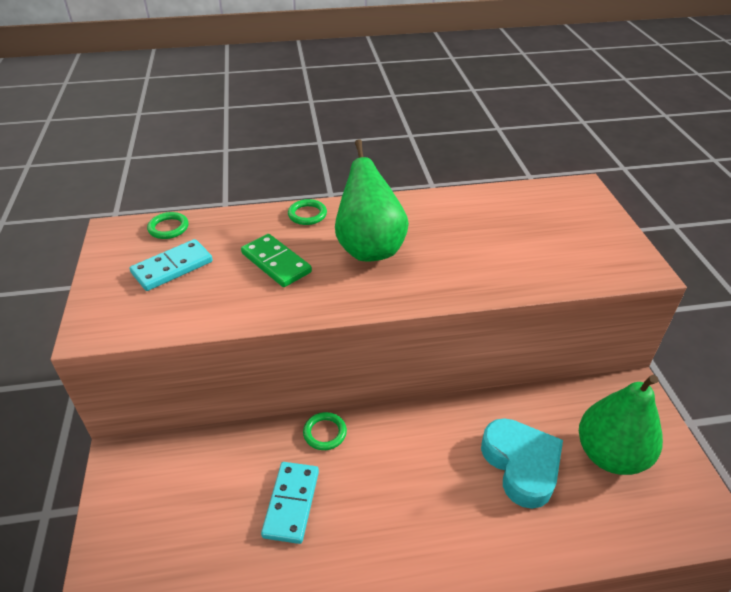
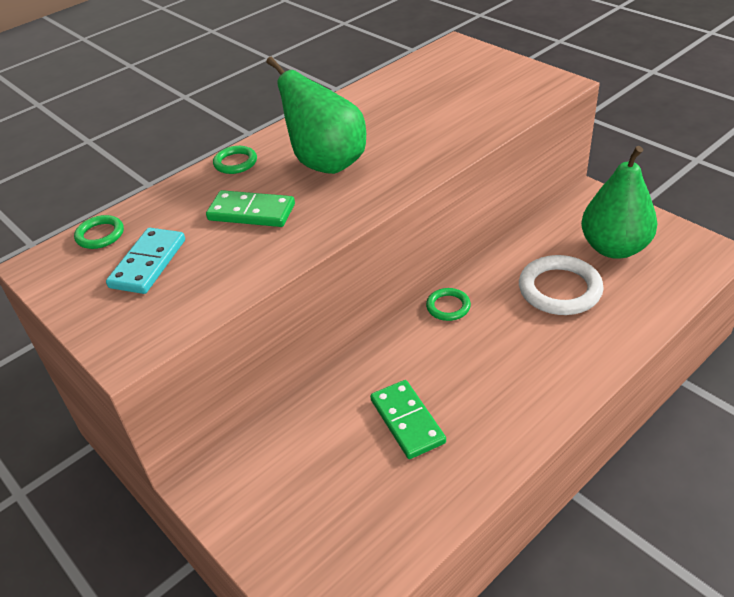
camera: 30 degrees left, 0 degrees up
(291, 503) = (407, 421): turquoise domino -> green domino
(325, 433) = (382, 355): green ring -> green ring (448, 307)
(521, 465) = (559, 289): turquoise heart -> white ring

